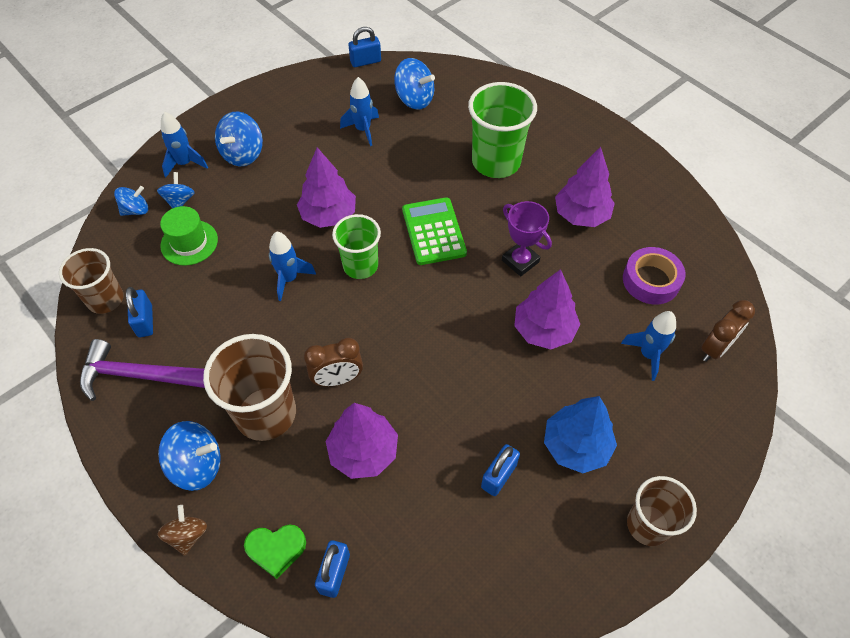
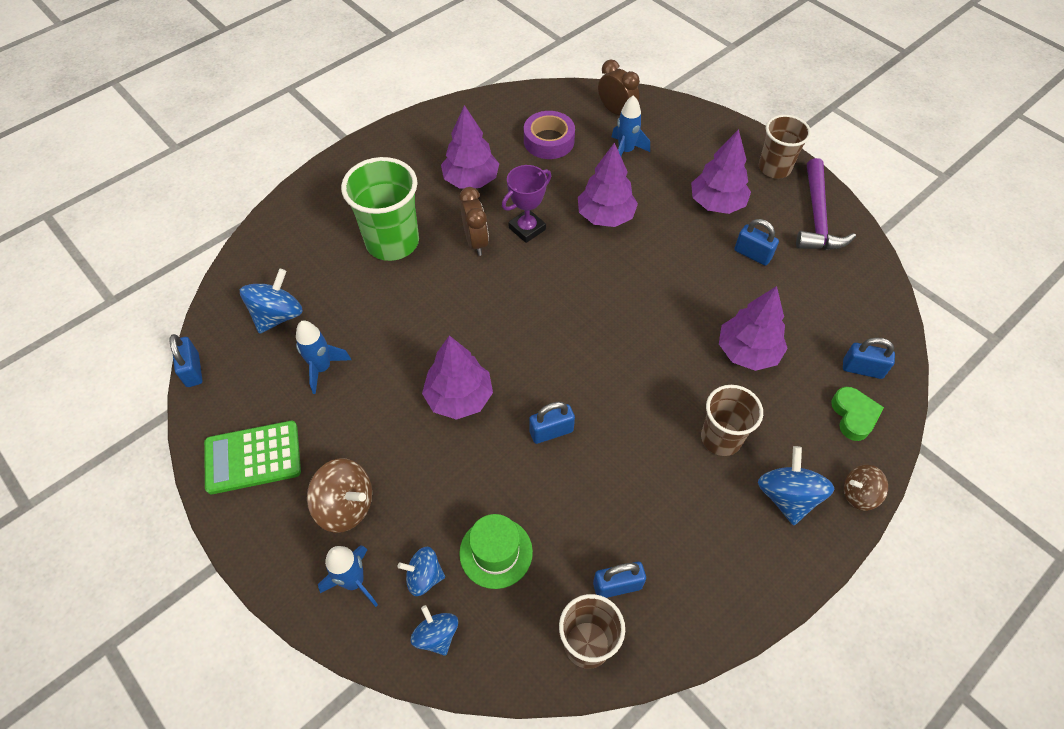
camera: 90 degrees left, 0 degrees up
(139, 375) = (692, 577): purple hammer -> purple hammer (817, 216)
(243, 154) = (346, 506): blue spinning top -> brown spinning top
(266, 414) = (721, 438): brown cup -> brown cup, size x0.65
(289, 279) = (551, 431): blue rocket -> blue padlock
(337, 379) = (674, 377): brown clock -> brown clock (476, 242)
(360, 266) = (532, 363): green cup -> none
(433, 231) = (487, 297): green calculator -> green calculator (253, 457)
(576, 446) = (717, 203): blue tree -> purple tree

